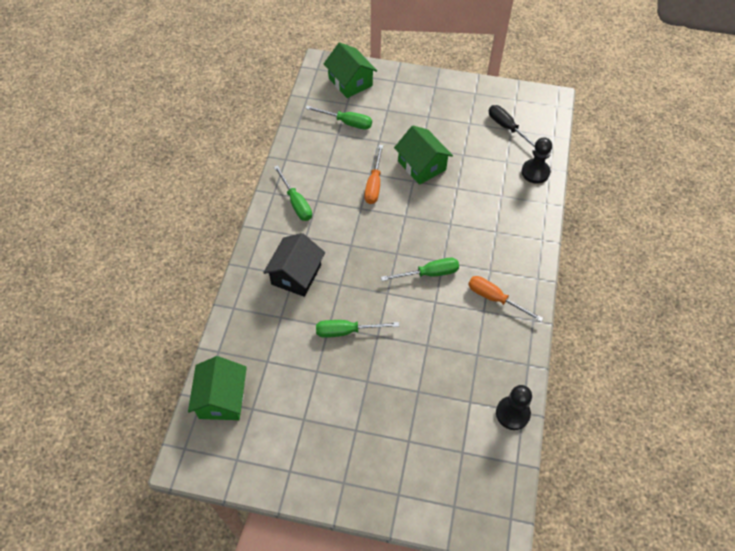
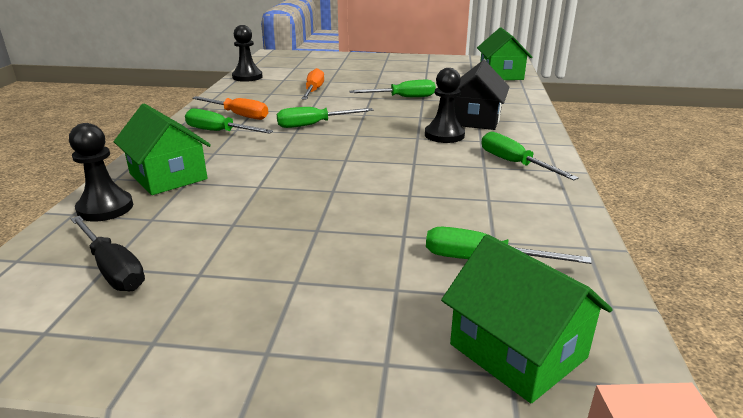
camera: 175 degrees right, 30 degrees down
(330, 247) = (444, 135): none -> black pawn
(374, 184) = (399, 184): orange screwdriver -> orange screwdriver (313, 91)
(422, 165) = (316, 207): green house -> green house (168, 176)
(502, 266) = (219, 132): none -> green screwdriver

